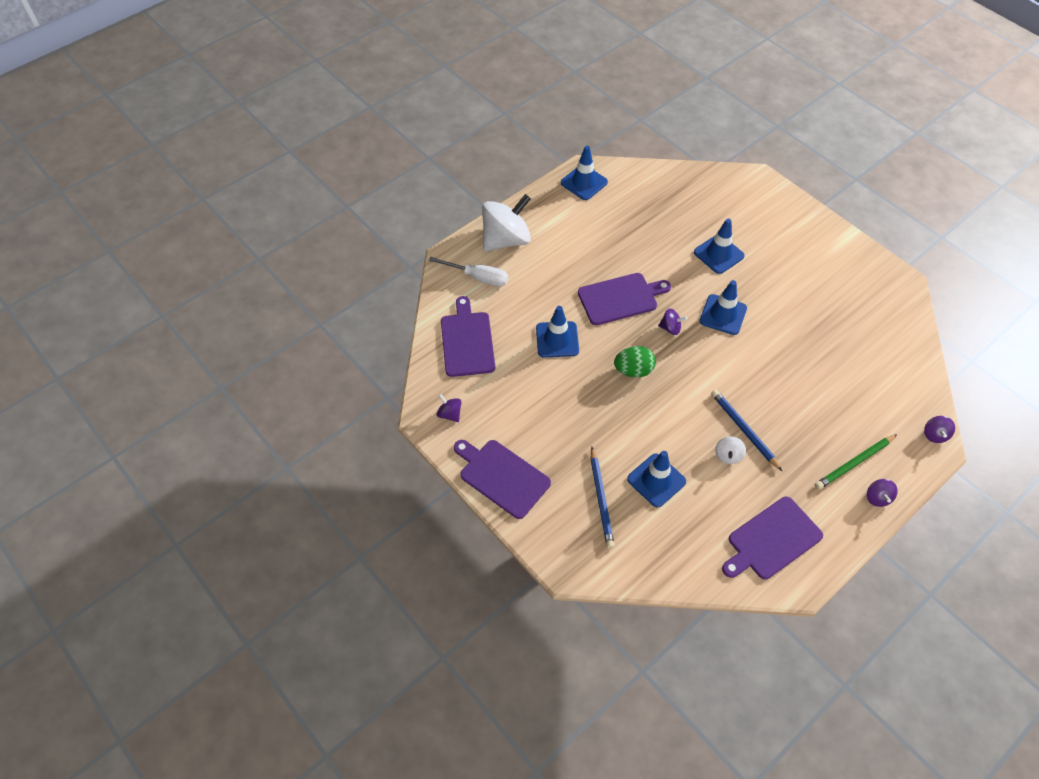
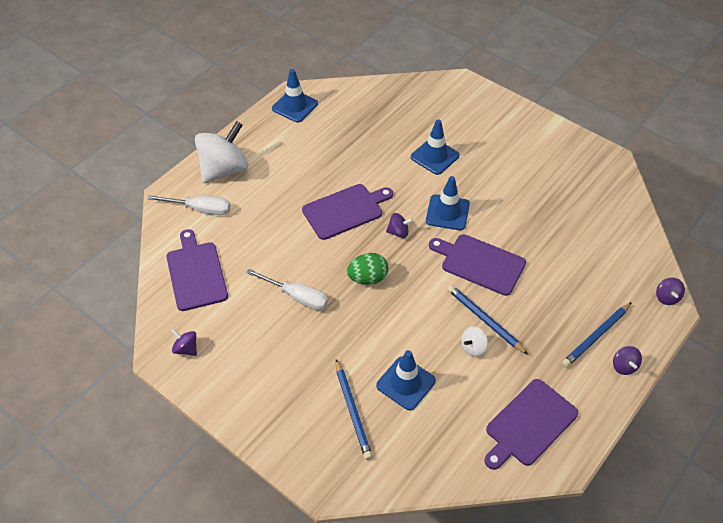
camera: 10 degrees left, 5 degrees down
(502, 476) = (248, 404): purple cutting board -> purple cutting board (480, 263)
(557, 339) = (287, 259): blue traffic cone -> none
(561, 379) = (297, 297): none -> white screwdriver
(728, 455) = (473, 347): white spinning top -> white spinning top turned 45 degrees clockwise
(854, 463) = (596, 336): green pencil -> blue pencil

